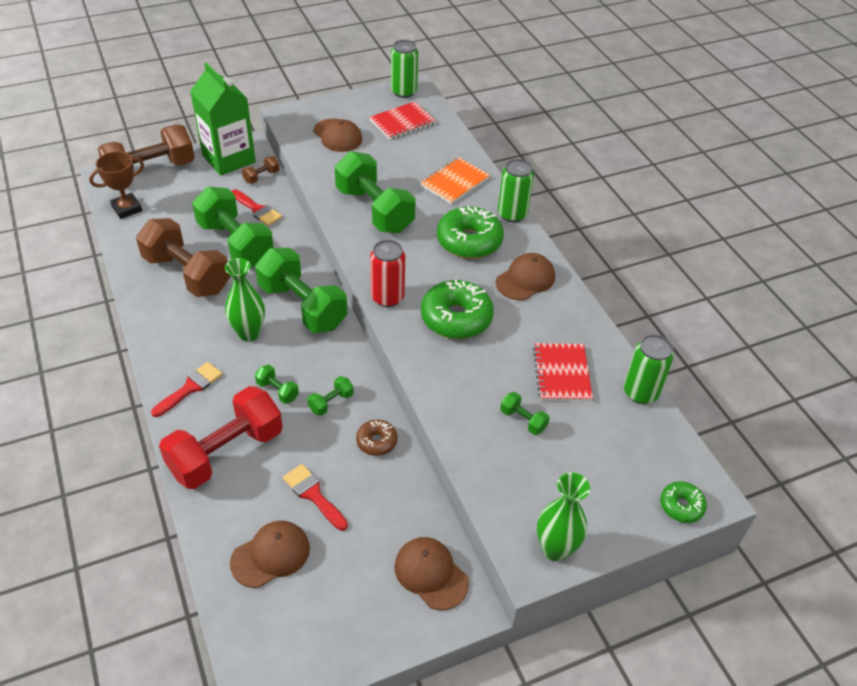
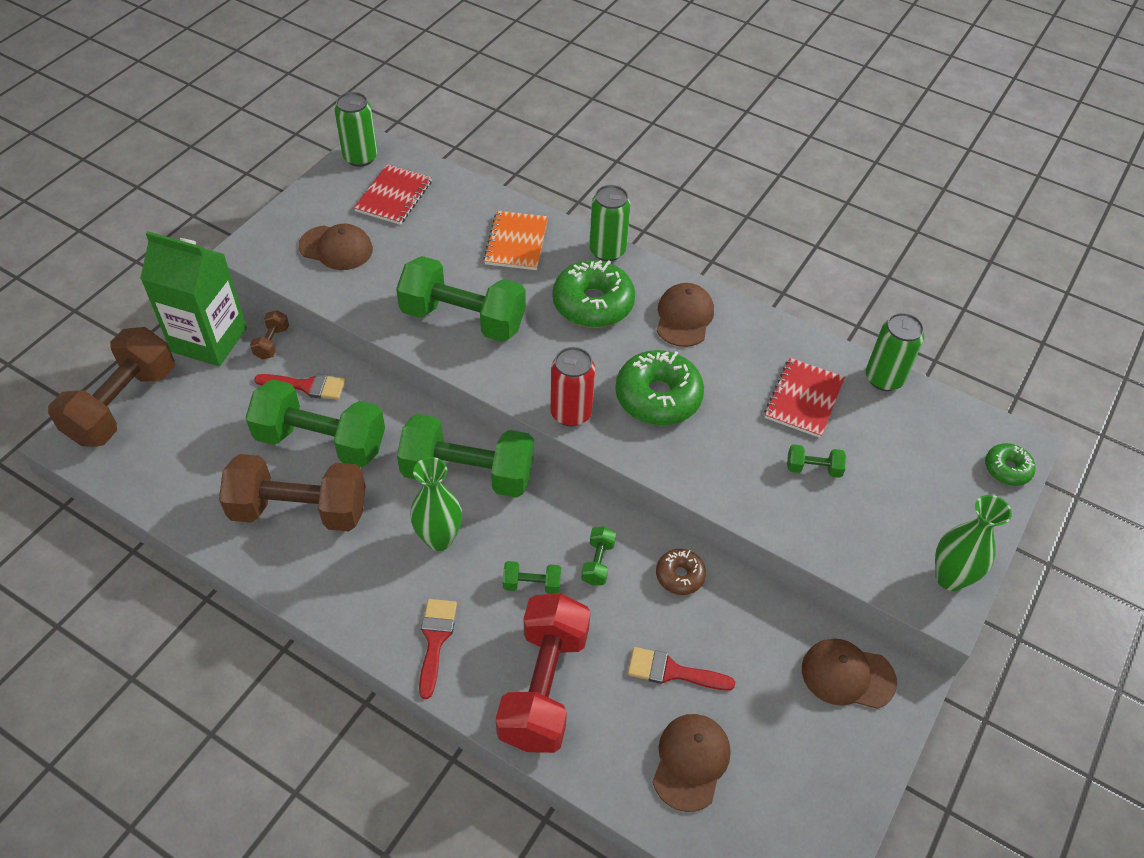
camera: 35 degrees left, 5 degrees up
(127, 208) = (141, 470): brown trophy -> none
(562, 373) = (804, 399): red notebook -> red notebook turned 60 degrees clockwise

